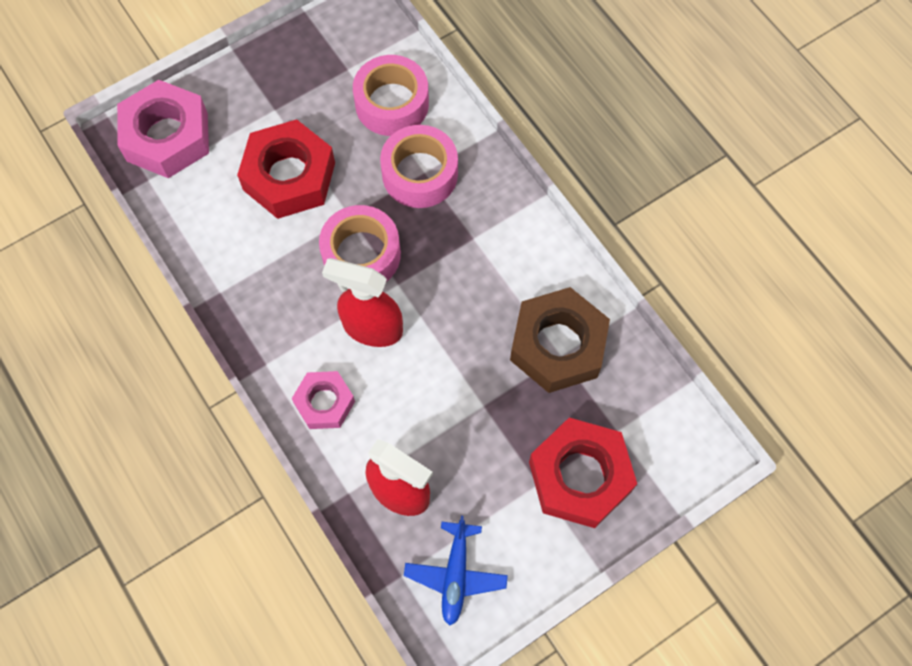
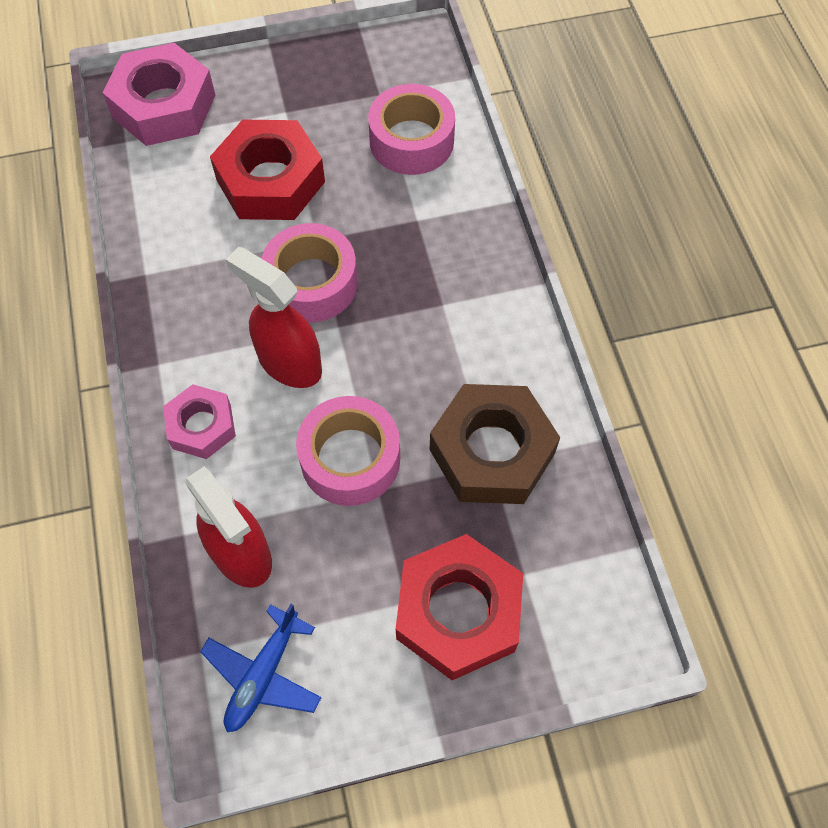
camera: 20 degrees right, 5 degrees down
(420, 174) = (411, 220): pink tape -> pink tape (350, 458)

